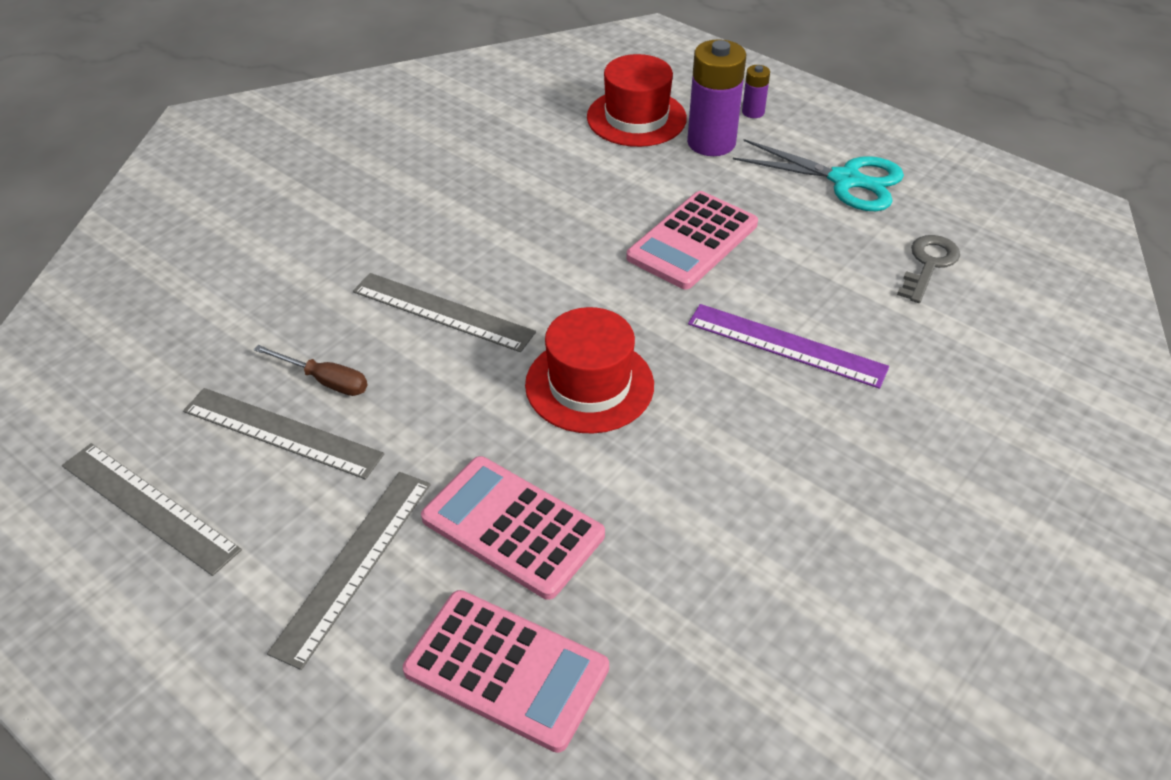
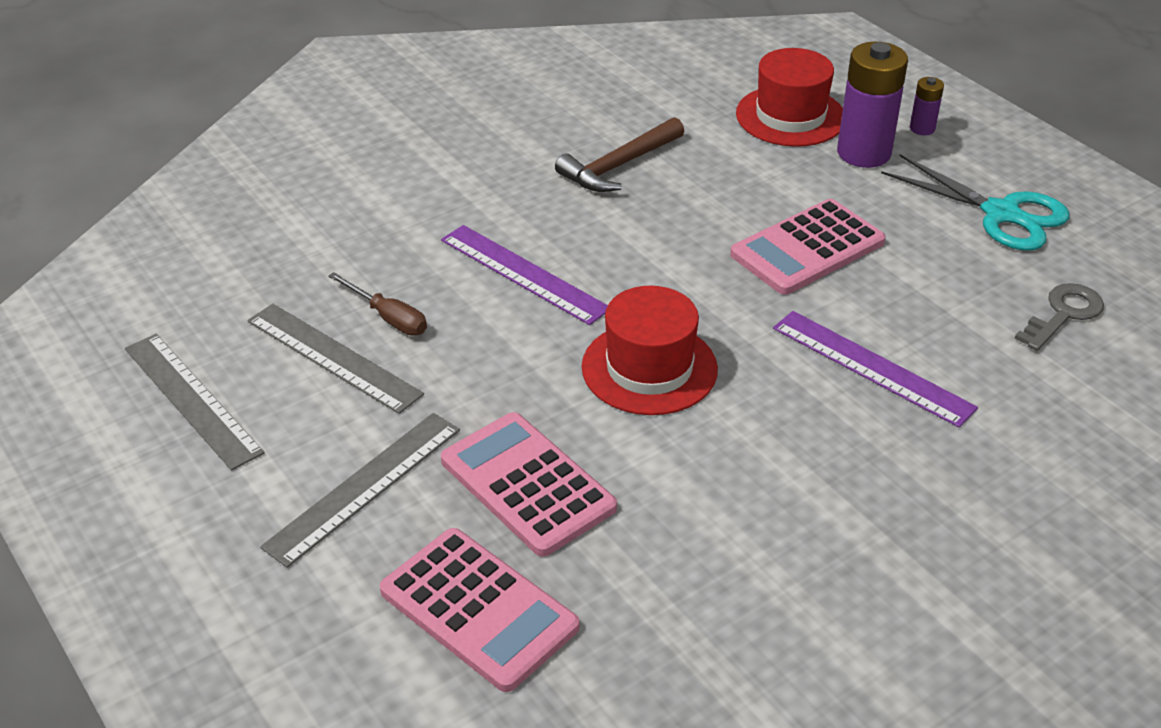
camera: 15 degrees right, 5 degrees down
(443, 311) = (524, 273): grey ruler -> purple ruler
(498, 190) = (618, 166): none -> brown hammer

